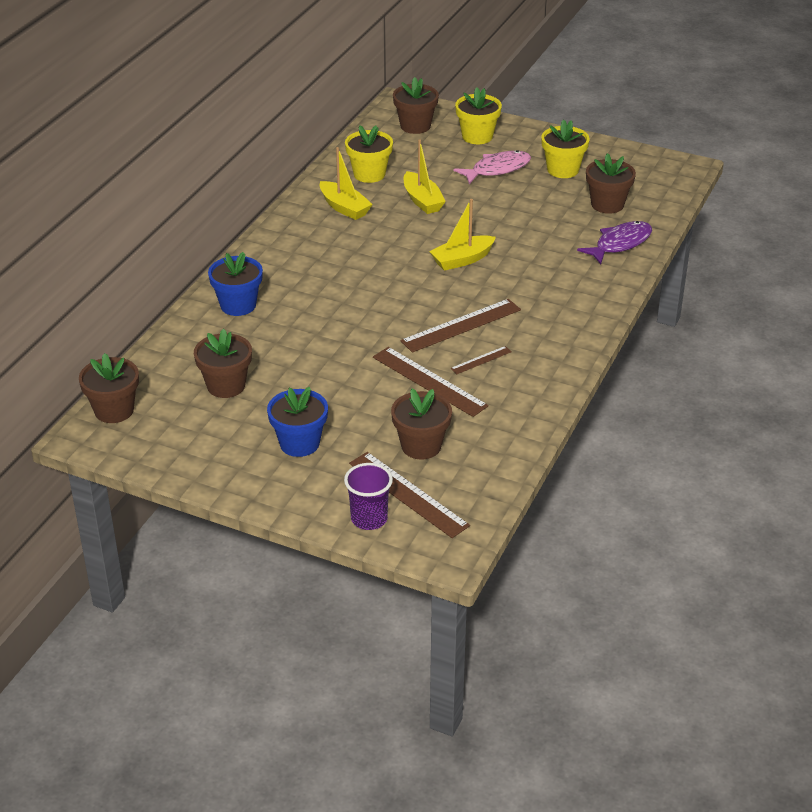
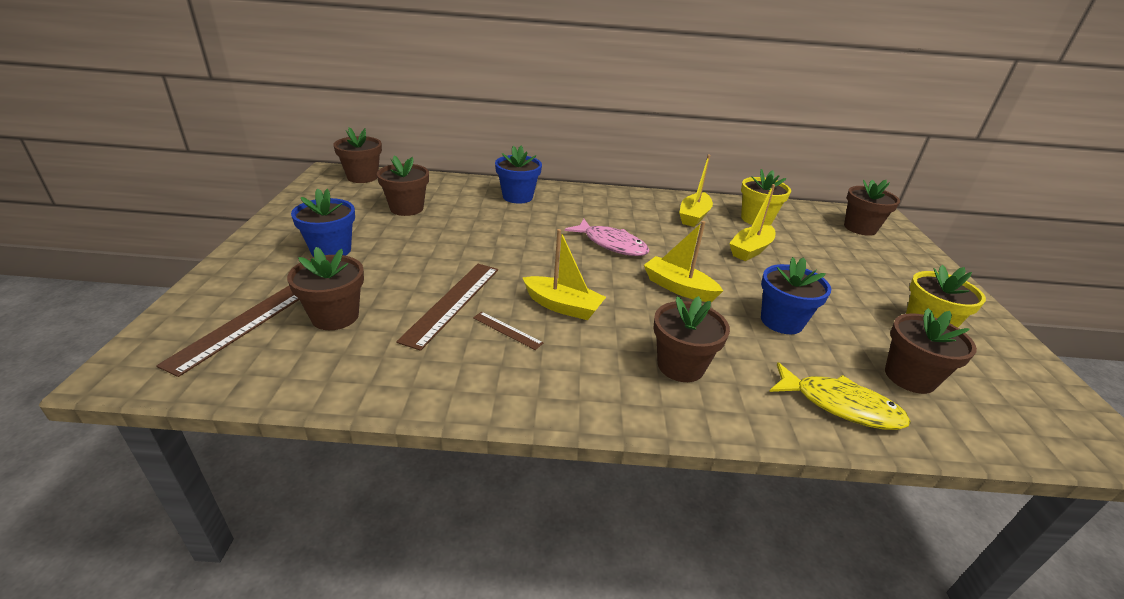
camera: 65 degrees right, 5 degrees down
(369, 519) = (206, 305): purple cup -> none
(461, 325) = (563, 306): brown ruler -> yellow boat
(477, 136) = (897, 262): yellow flower pot -> none
(497, 169) = (860, 282): pink fish -> pink fish (611, 244)
(528, 229) = (781, 321): none -> blue flower pot
(557, 292) = (680, 366): none -> brown flower pot
(620, 244) = (840, 405): purple fish -> yellow fish

